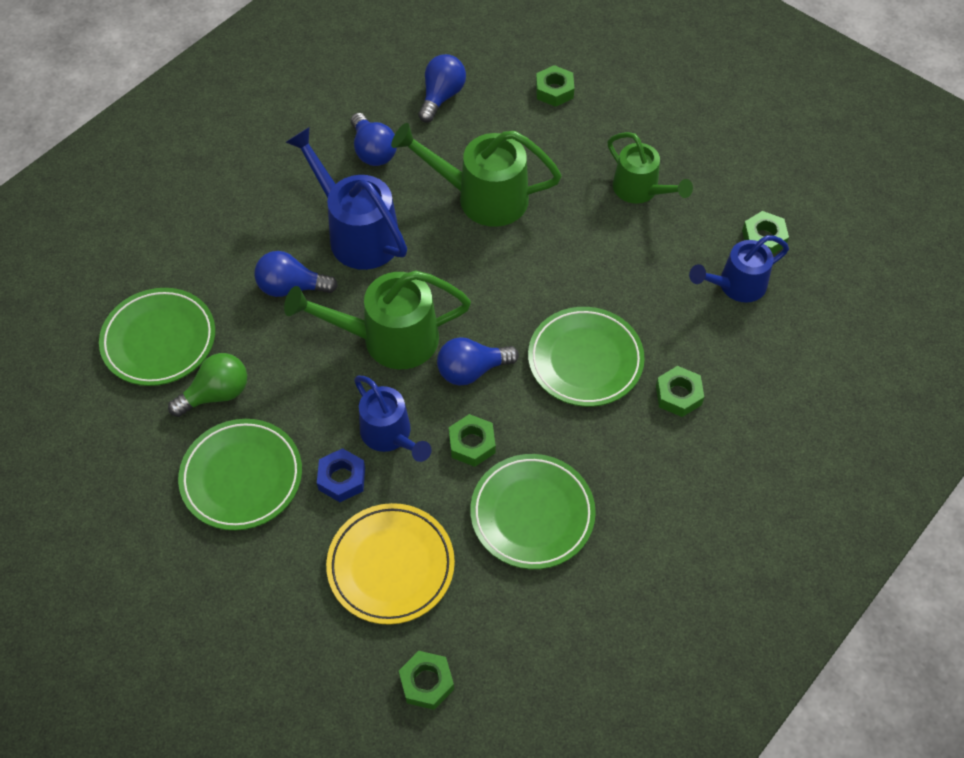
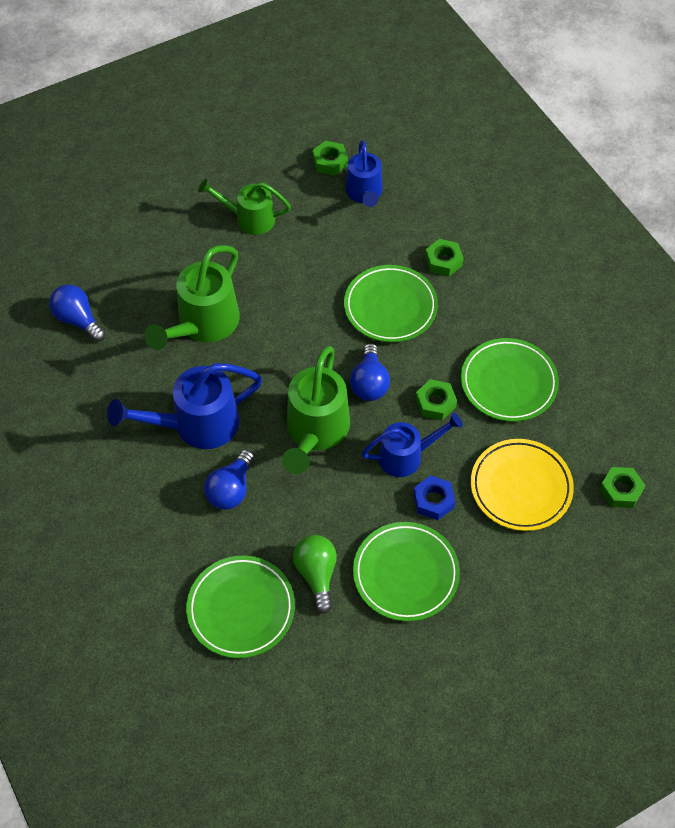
camera: 70 degrees left, 0 degrees up
(373, 151) = (112, 388): blue light bulb -> none
(554, 90) = (116, 239): green nut -> none
(640, 190) = (249, 218): green watering can -> green watering can turned 150 degrees counterclockwise

